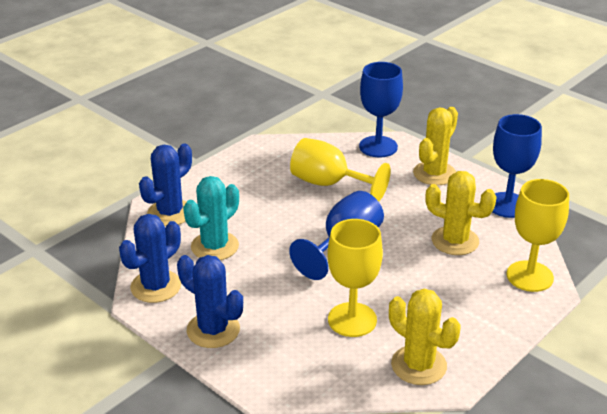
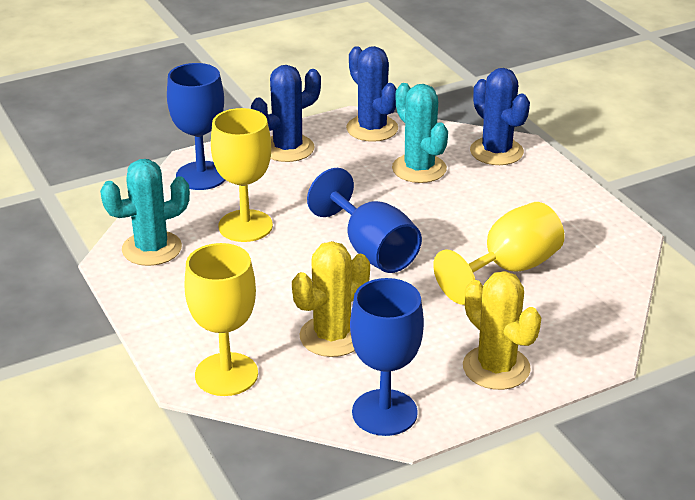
camera: 110 degrees right, 0 degrees up
(378, 147) = (591, 335): blue goblet -> blue goblet (201, 176)
(418, 365) = (152, 249): yellow cactus -> turquoise cactus

